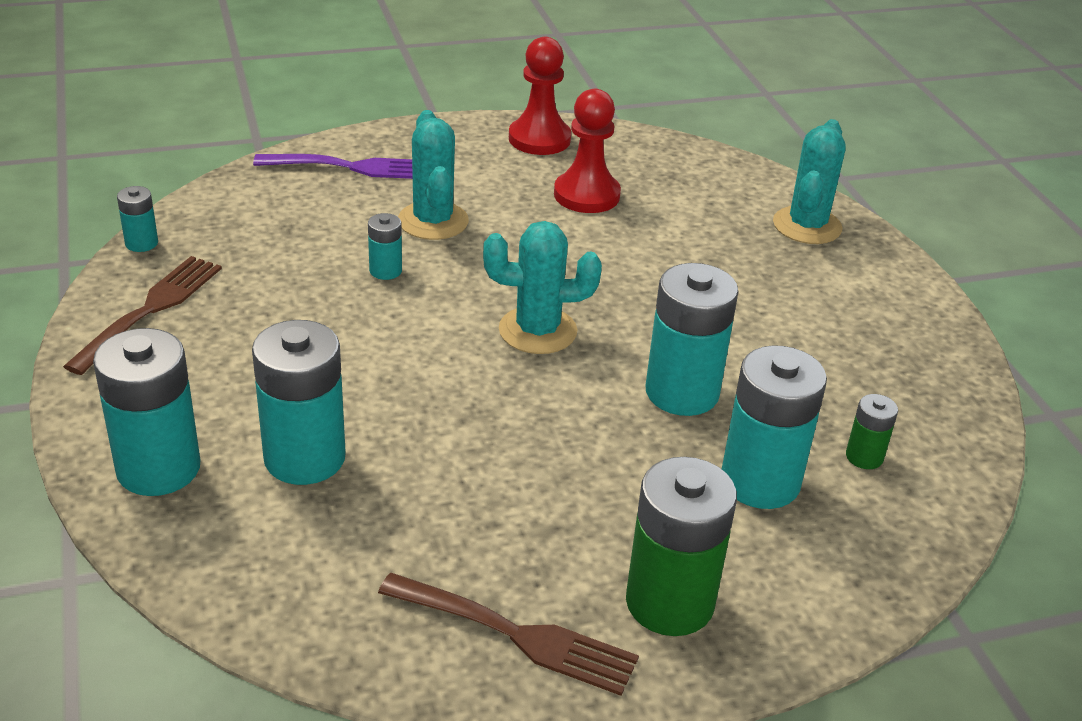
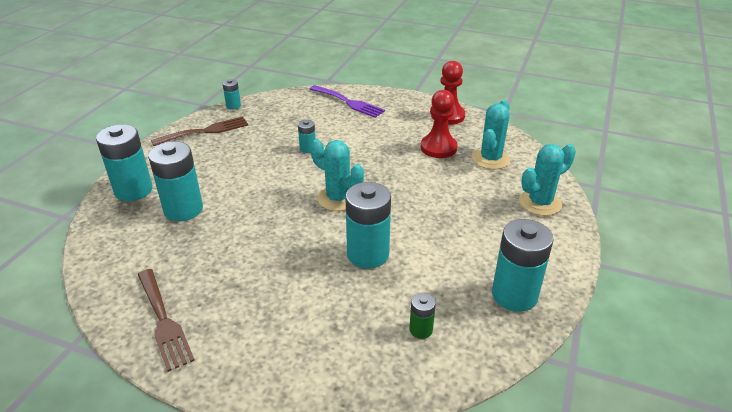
camera: 40 degrees right, 0 degrees up
(433, 221) = (353, 135): turquoise cactus -> turquoise cactus (490, 159)
(669, 602) = (239, 344): green battery -> none
(760, 482) = (351, 313): turquoise battery -> turquoise battery (514, 295)

